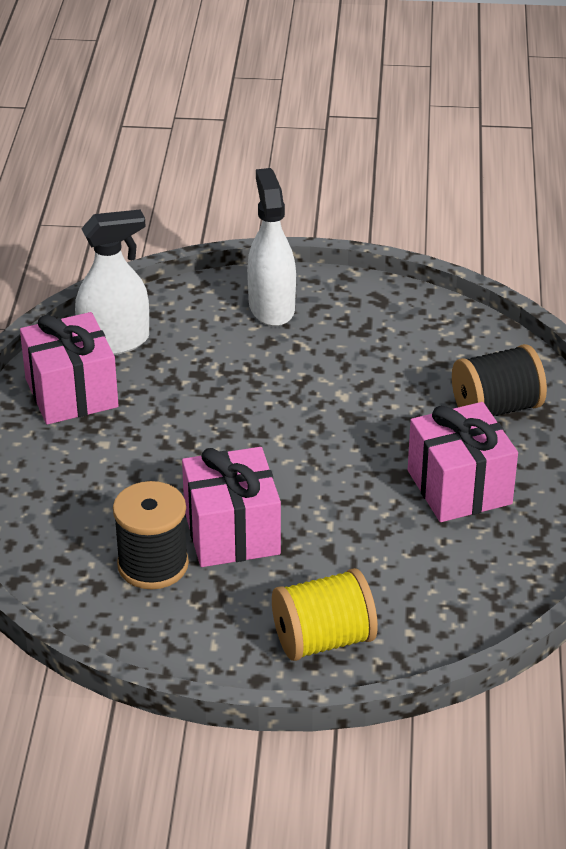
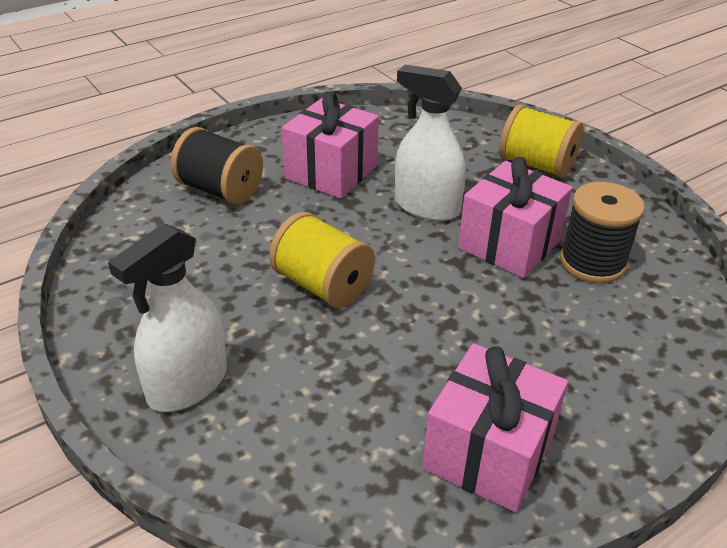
camera: 130 degrees left, 0 degrees up
(114, 342) = (371, 478): white spray bottle -> white spray bottle (426, 207)
(301, 404) = (322, 285): none -> yellow spool

